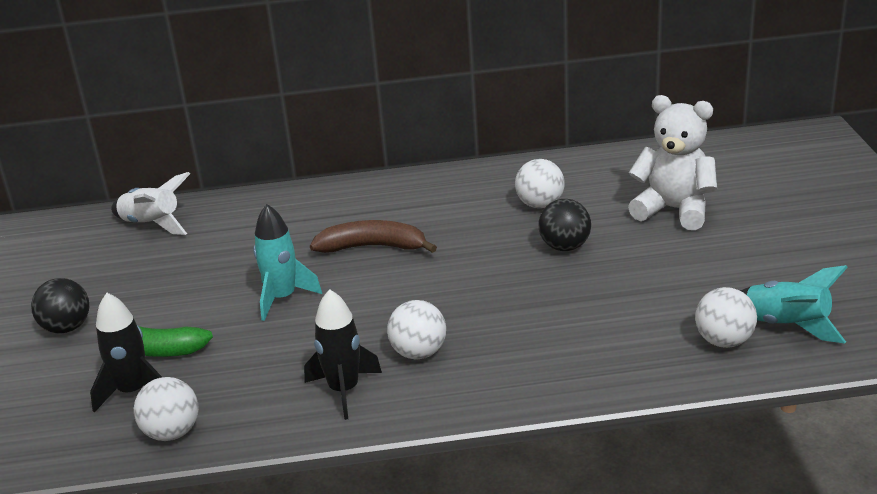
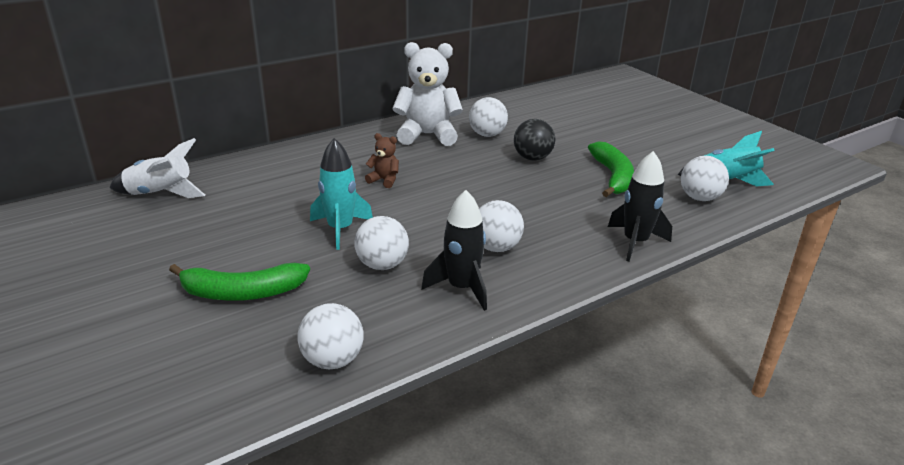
camera: 30 degrees left, 0 degrees up
(67, 327) = (138, 293): black ball -> none
(133, 391) = (260, 334): black rocket -> black rocket (635, 242)
(290, 347) = (382, 265): none -> white ball
(372, 247) = (384, 180): brown banana -> brown teddy bear
(640, 290) = (613, 177): none -> green banana
(674, 210) = (582, 126): white teddy bear -> white teddy bear (427, 135)

